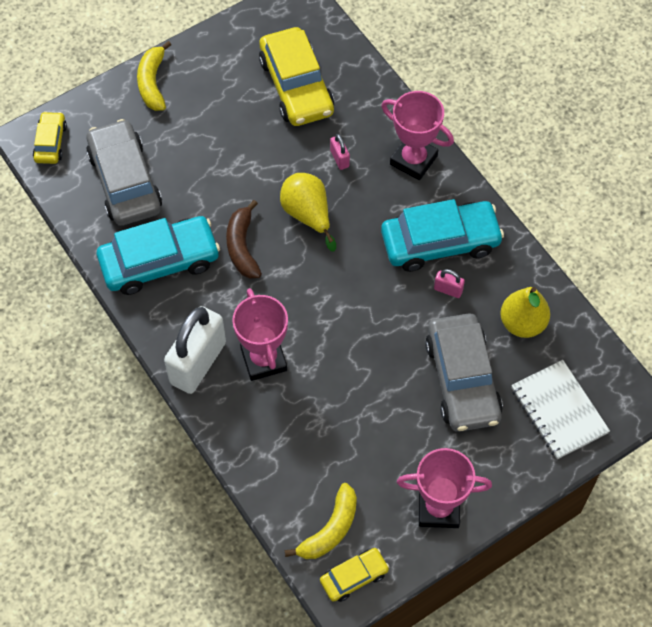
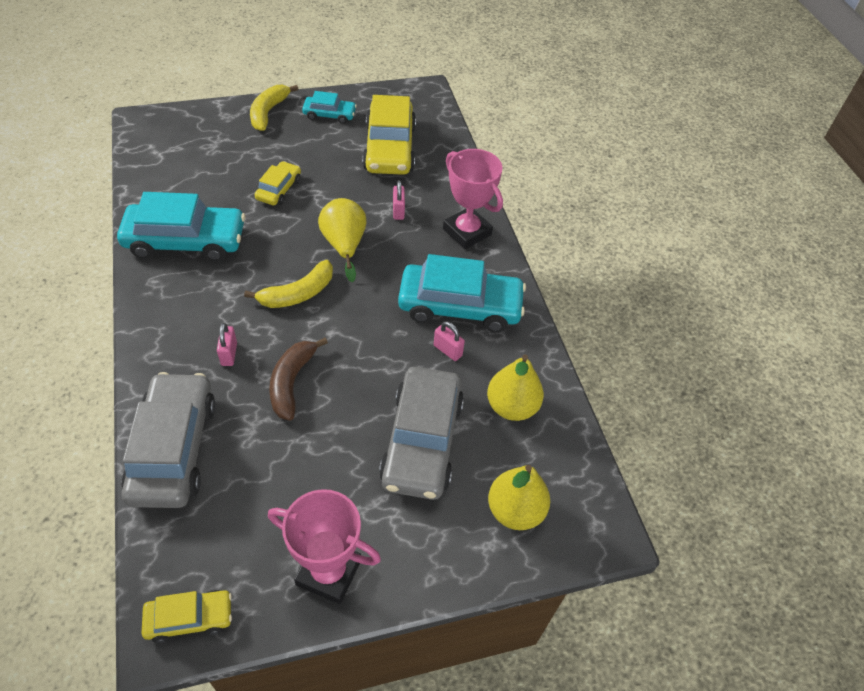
camera: 15 degrees right, 10 degrees down
(50, 142) = (155, 128): yellow car -> yellow car (279, 189)
(125, 181) = (198, 172): grey car -> grey car (174, 448)
(198, 363) = (164, 336): white padlock -> none
(216, 64) = (329, 115): none -> turquoise car
(242, 247) = (268, 252): brown banana -> brown banana (291, 382)
(263, 359) = (229, 354): pink trophy -> pink padlock
(330, 529) = (195, 551): yellow banana -> yellow banana (298, 294)
(559, 411) = (515, 510): white notebook -> yellow pear

